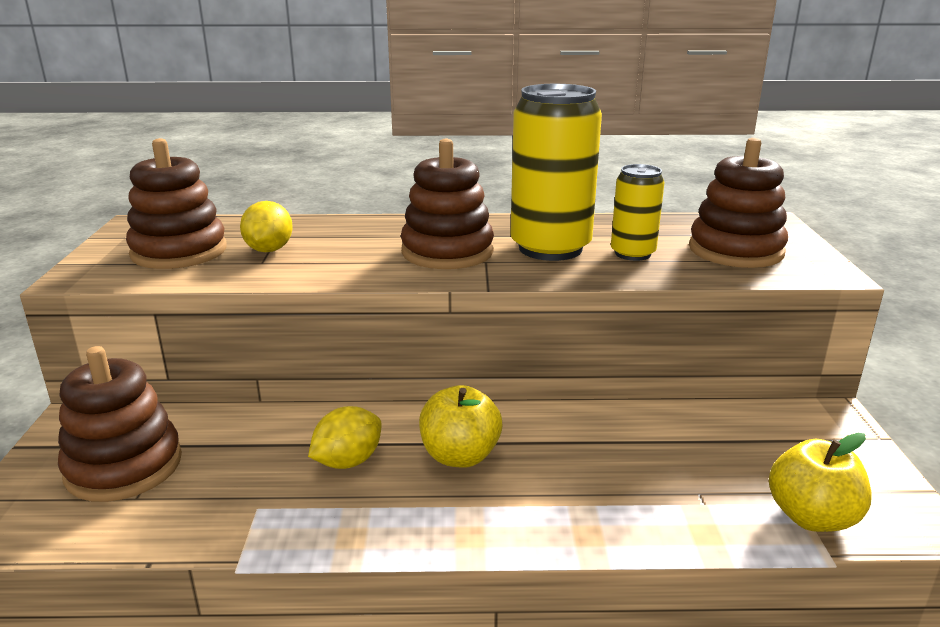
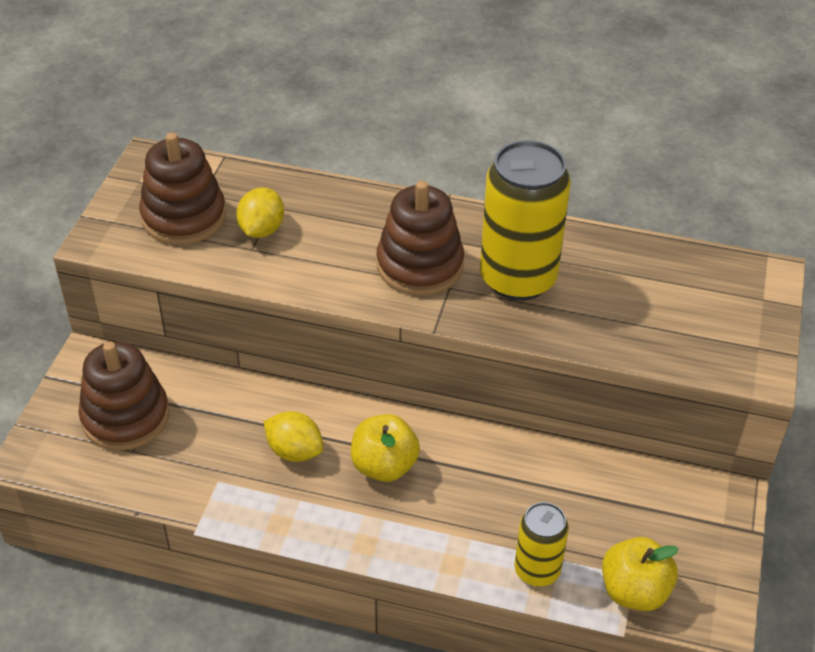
camera: 15 degrees right, 20 degrees up
(348, 461) = (294, 451): yellow lemon -> yellow lemon turned 60 degrees clockwise
(632, 253) = (591, 303): yellow can -> yellow can (537, 570)
(735, 250) = (694, 318): brown stacking toy -> none

